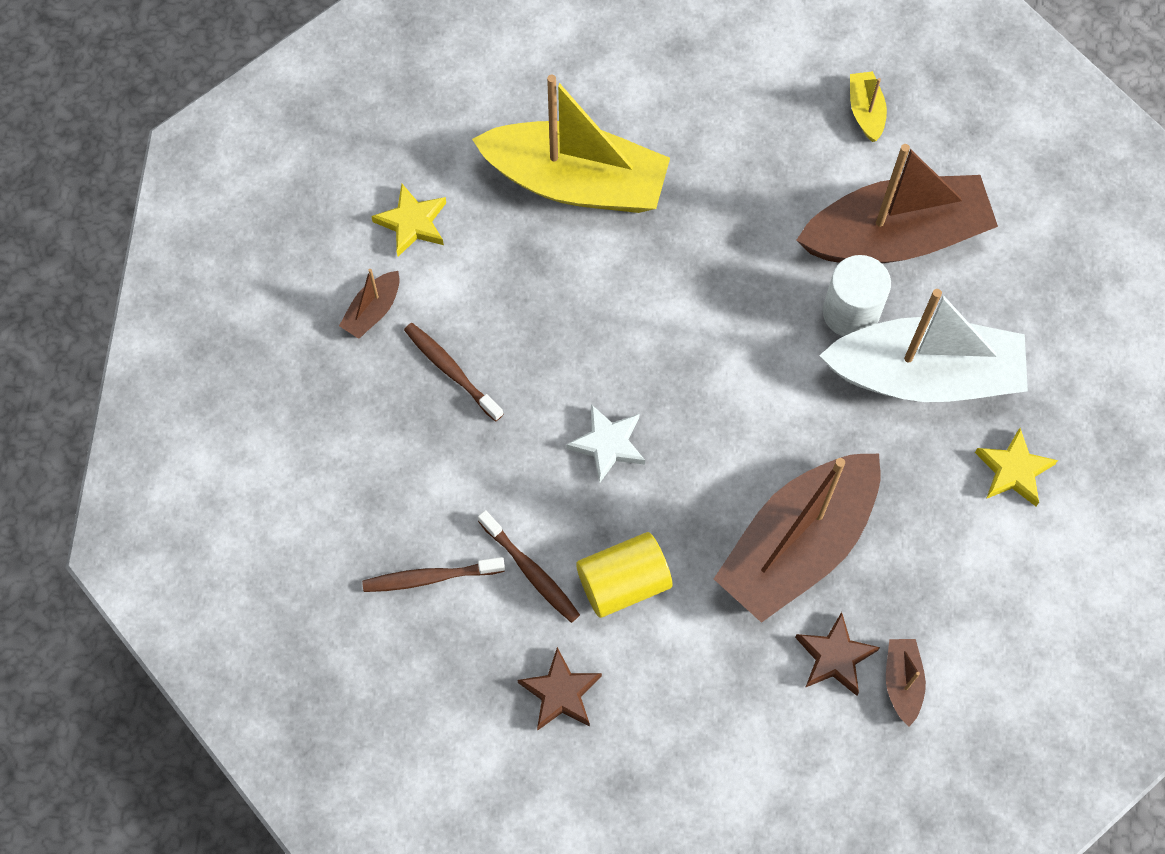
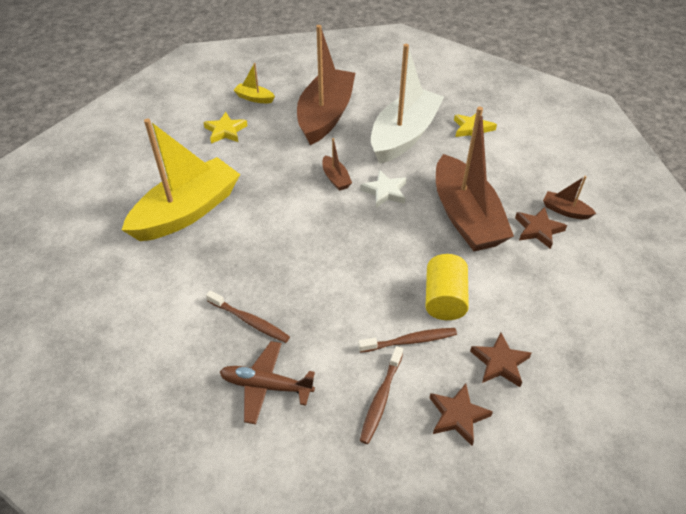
camera: 60 degrees left, 20 degrees down
(373, 311) = (175, 343): brown boat -> brown boat (335, 178)
(375, 443) = (265, 386): none -> brown plane
(412, 223) = (138, 295): yellow star -> yellow star (225, 131)
(451, 370) = (250, 321): brown toothbrush -> brown toothbrush turned 135 degrees counterclockwise
(456, 674) = (458, 416): none -> brown star
(608, 444) = (354, 268): white star -> white star (385, 192)
(850, 312) = (352, 145): white cylinder -> none

